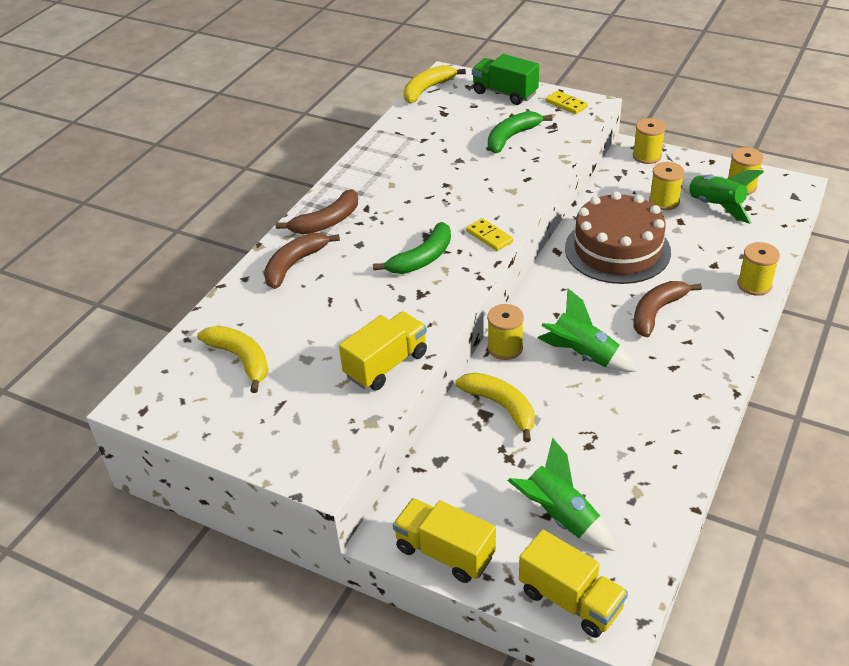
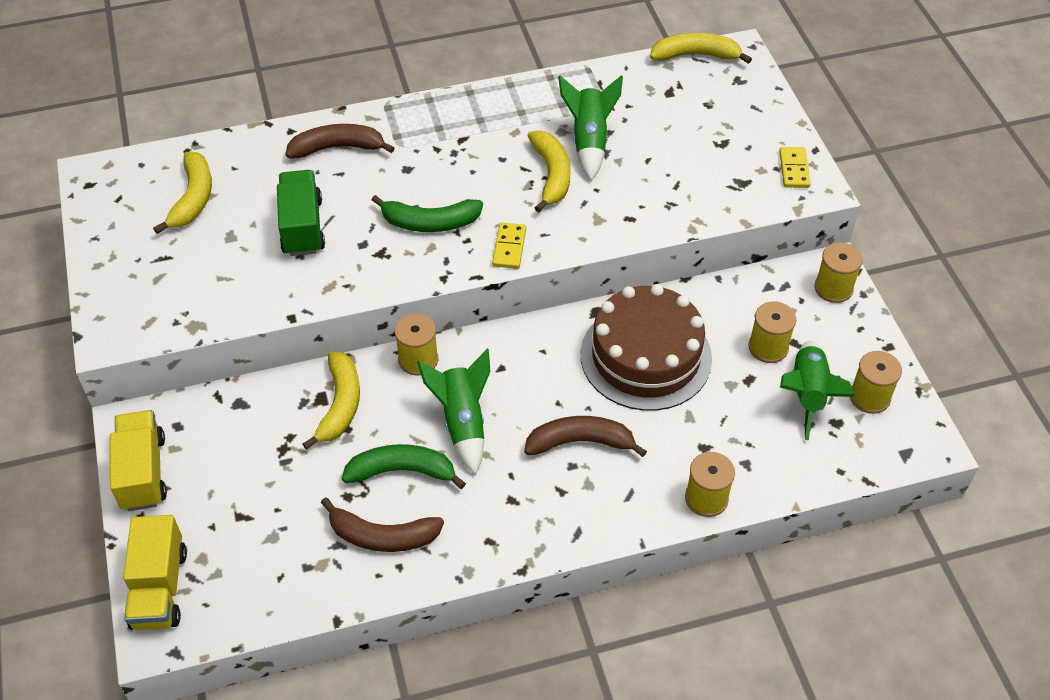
camera: 45 degrees right, 10 degrees up
(327, 222) = (415, 128): brown banana -> brown banana (382, 536)
(386, 365) = (268, 291): yellow truck -> none
(450, 189) = (551, 175): none -> yellow banana
(505, 93) = (757, 113): green truck -> green truck (302, 227)
(511, 137) = (685, 165): green banana -> green banana (402, 471)
(560, 517) = (245, 526): green rocket -> green rocket (589, 141)

